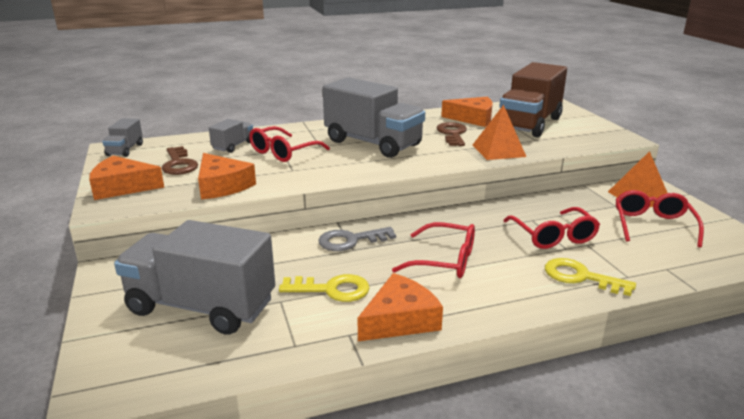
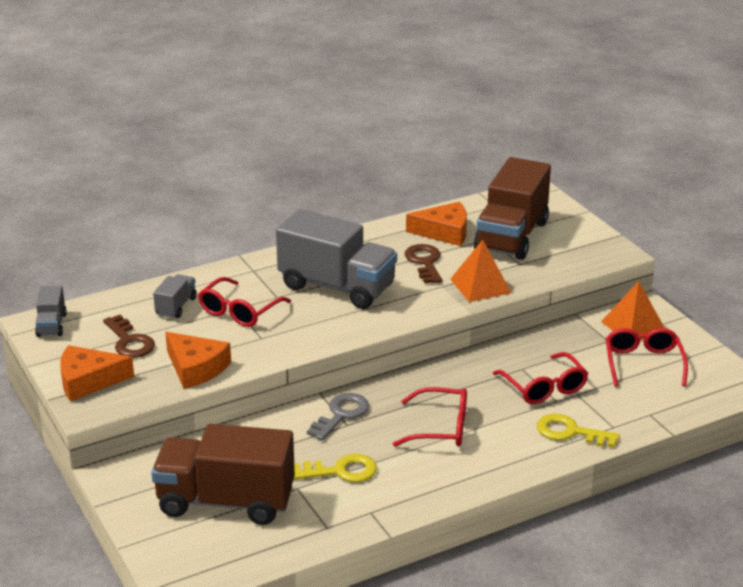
camera: 10 degrees left, 5 degrees up
(201, 306) = (226, 502): grey truck -> brown truck
(350, 241) = (341, 414): grey key -> grey key turned 150 degrees clockwise
(400, 320) = (412, 493): orange cheese -> none

